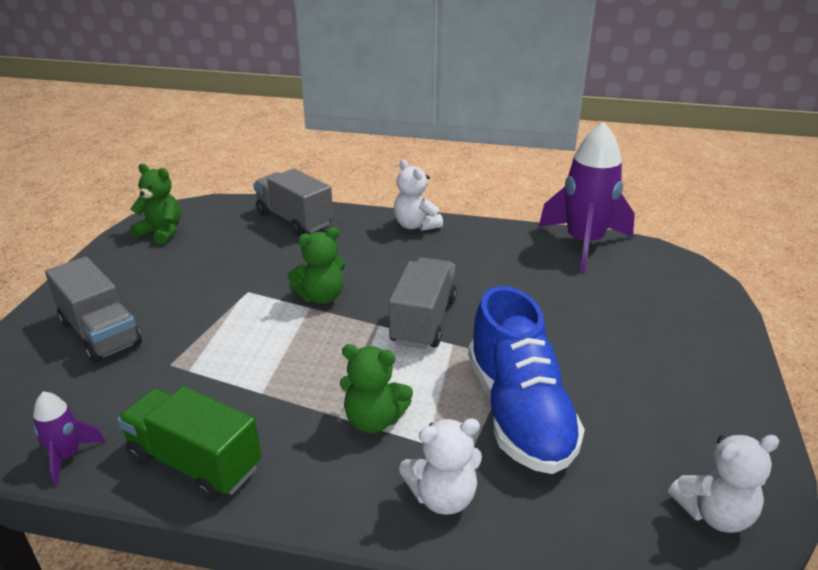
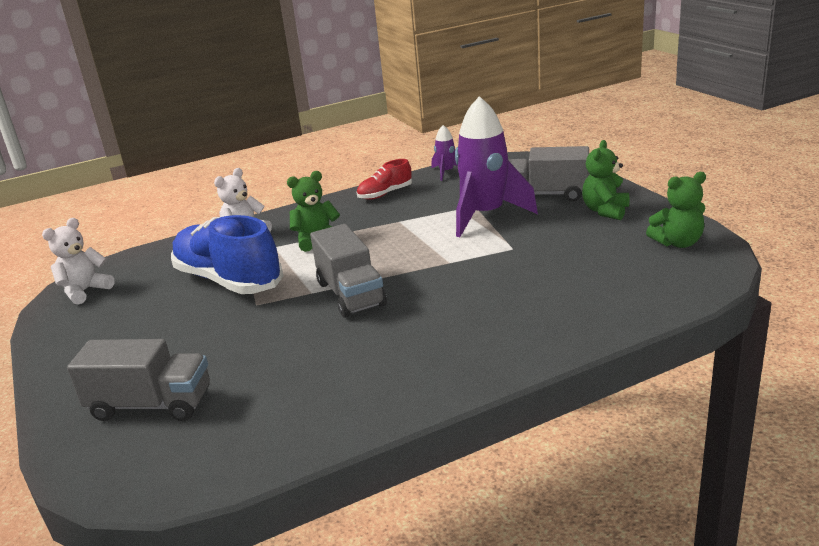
camera: 145 degrees right, 5 degrees down
(195, 462) = (385, 194): green truck -> red shoe
(294, 219) = (607, 309): grey truck -> grey truck (151, 405)
(321, 297) = (453, 270): green teddy bear -> green teddy bear (605, 211)
(416, 225) = (480, 369): white teddy bear -> none
(584, 243) = (260, 451): purple rocket -> purple rocket (485, 215)

